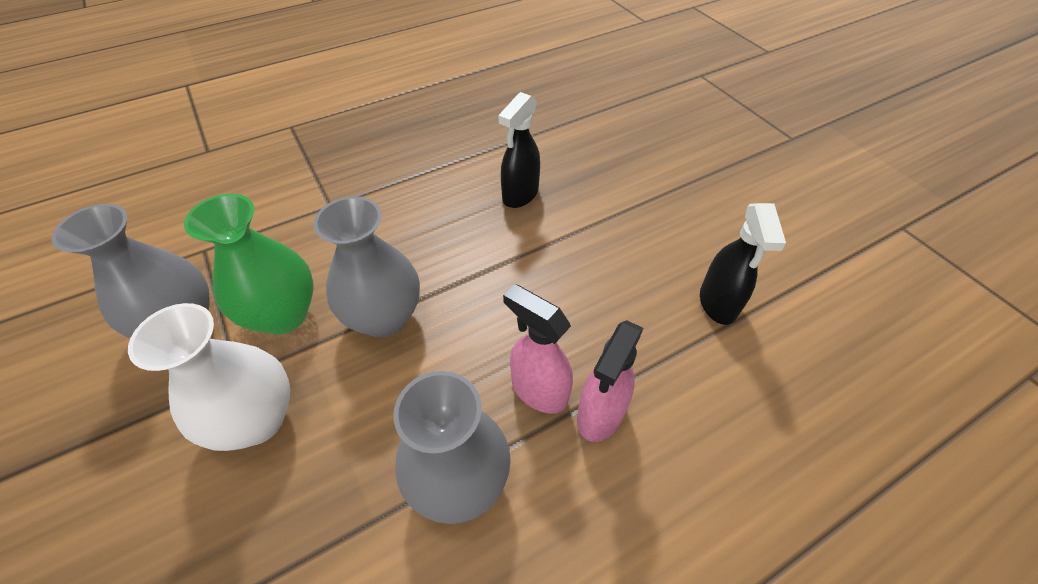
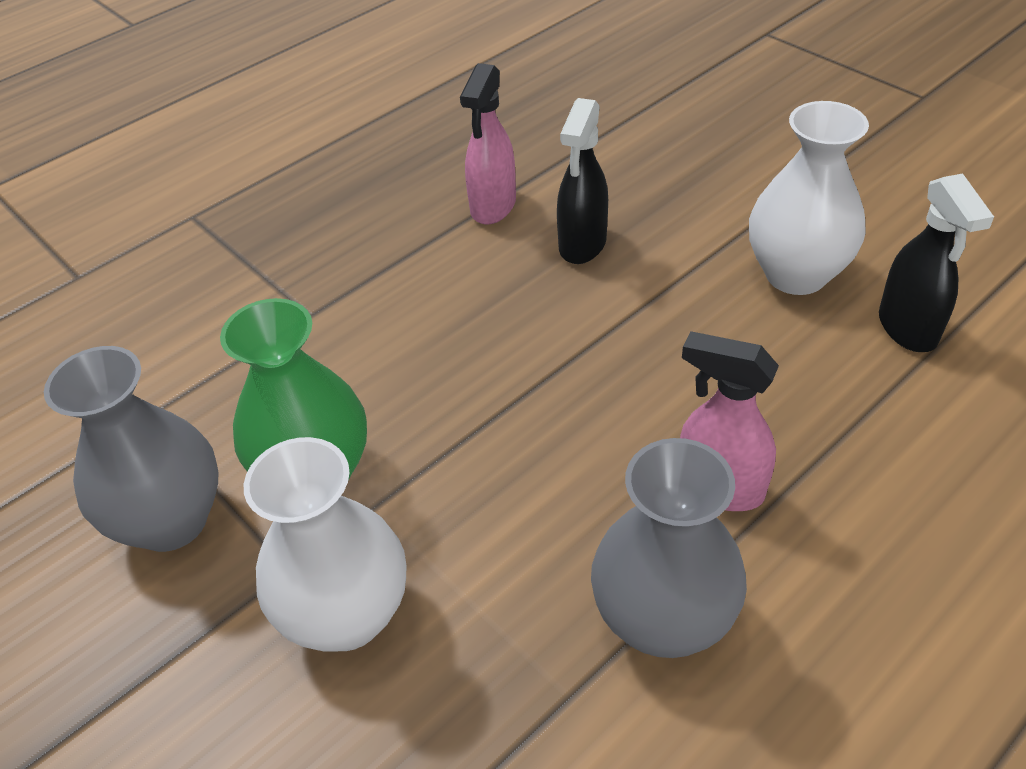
camera: 10 degrees left, 5 degrees down
(384, 317) = (464, 445): grey vase -> none
(600, 414) = (811, 497): pink spray bottle -> pink spray bottle (493, 207)
(654, 246) = (796, 274): none -> white vase

